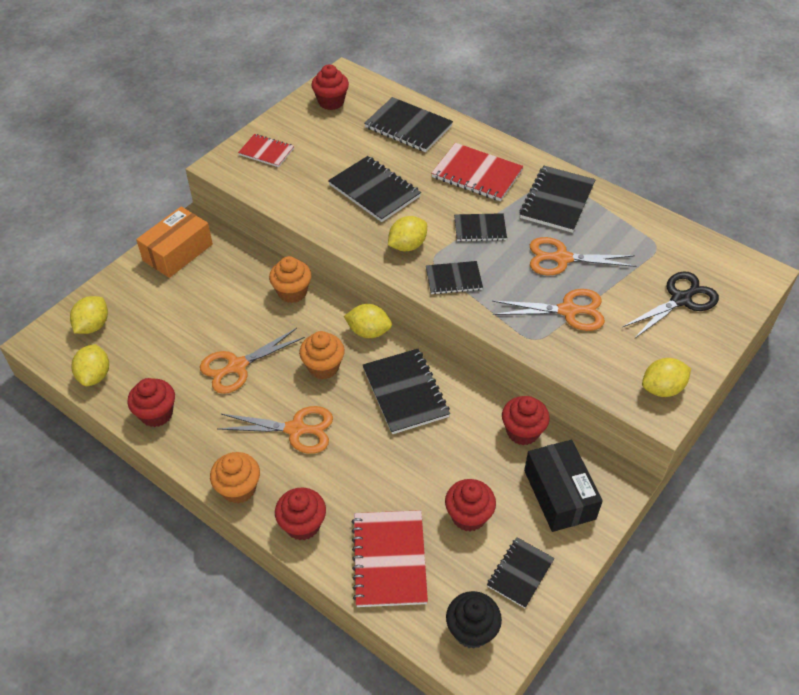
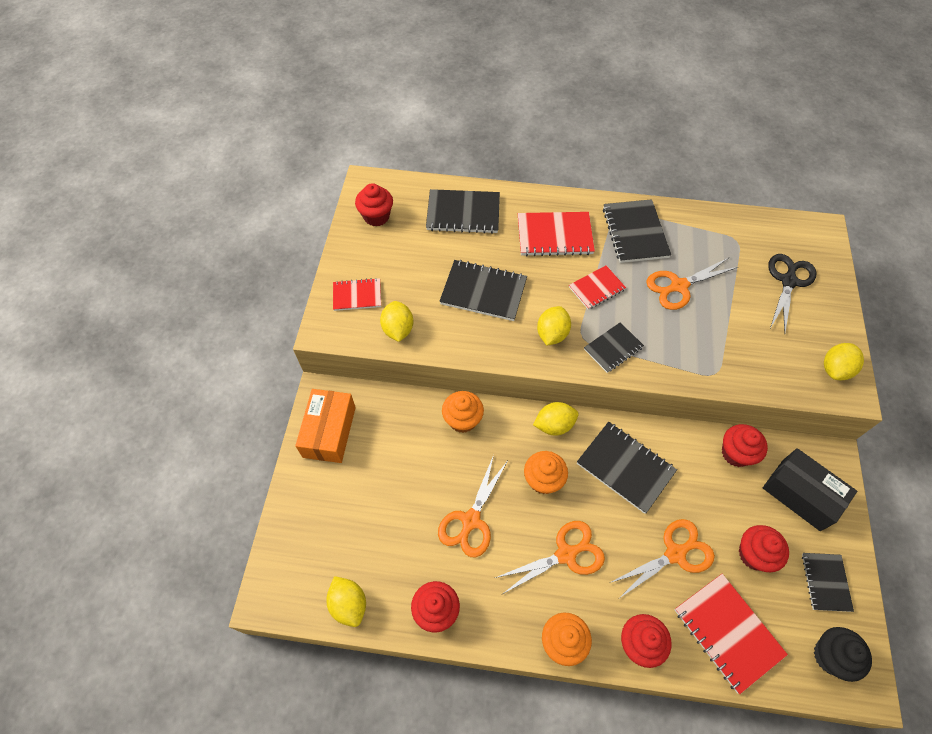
camera: 30 degrees left, 10 degrees up
(93, 326) = (307, 552): yellow lemon -> yellow lemon (398, 329)
(480, 229) = (596, 288): black notebook -> red notebook
(568, 311) = (719, 333): orange scissors -> orange scissors (675, 554)

